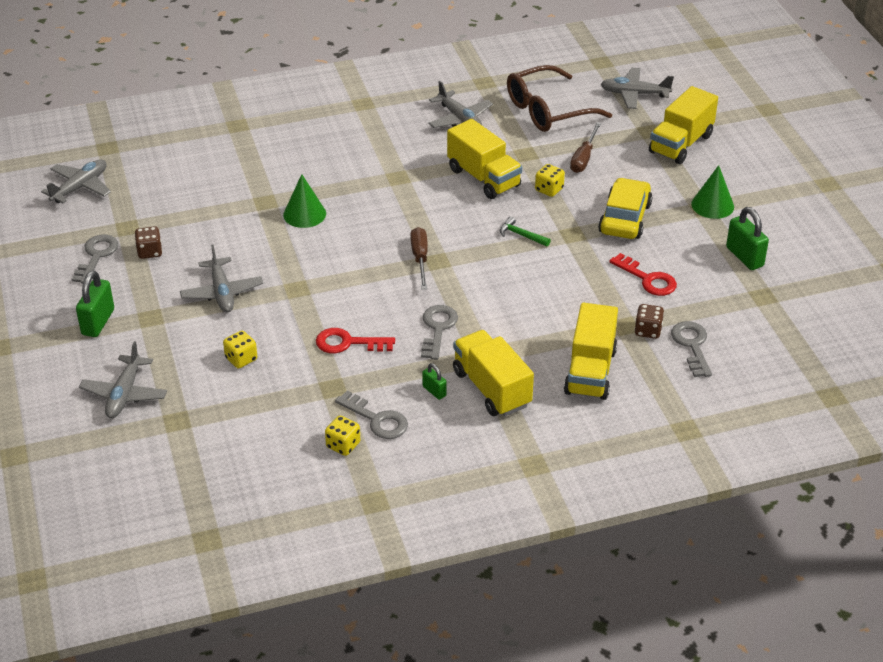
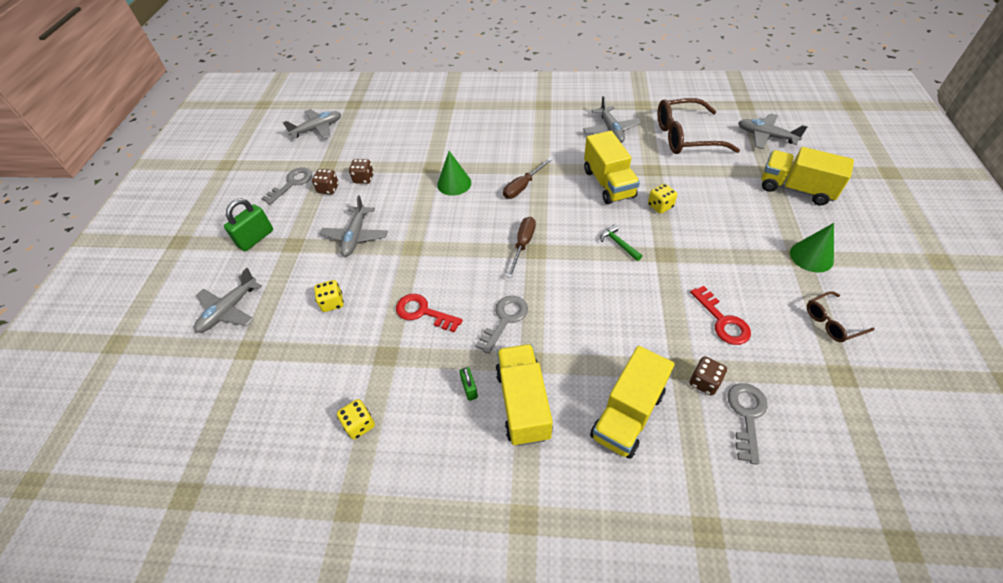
camera: 25 degrees right, 10 degrees up
(187, 232) = (364, 179): none -> brown dice
(377, 419) = (403, 404): grey key -> none
(584, 158) = (701, 183): brown screwdriver -> brown screwdriver (523, 186)
(624, 218) = (720, 250): yellow car -> none
(680, 144) = (795, 189): yellow truck -> yellow truck turned 60 degrees clockwise
(744, 257) = (832, 322): green padlock -> brown glasses

